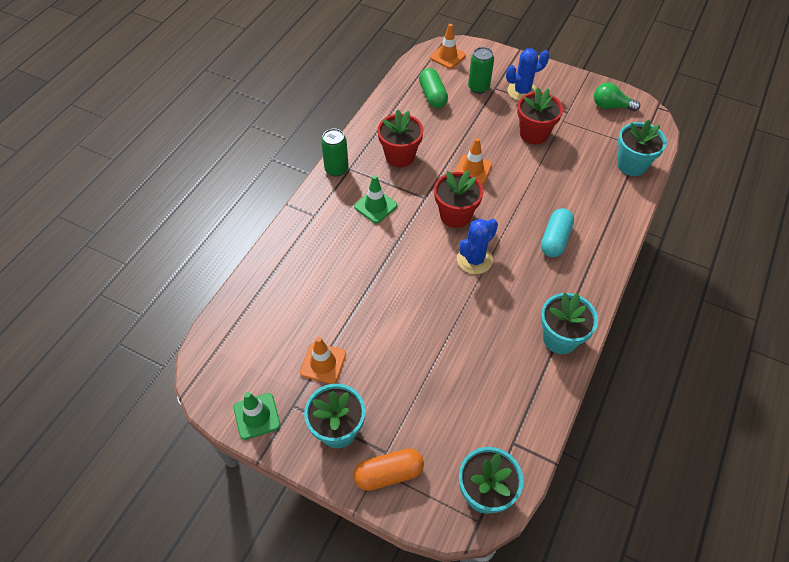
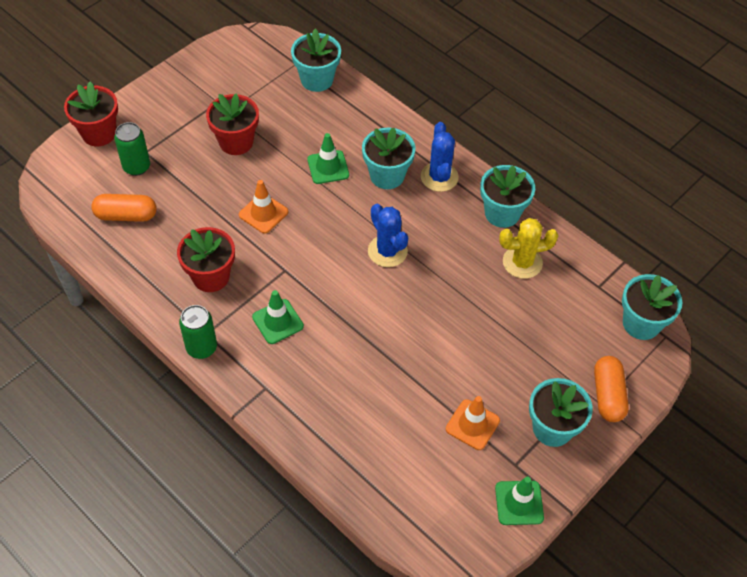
camera: 75 degrees left, 0 degrees up
(432, 95) = (126, 215): green capsule -> orange capsule
(447, 56) = (65, 179): orange traffic cone -> none
(455, 215) = (322, 249): red flower pot -> red flower pot (99, 133)
(511, 367) = (522, 262): none -> yellow cactus
(522, 91) = (165, 129): blue cactus -> blue cactus (439, 177)
(541, 197) = (328, 167): none -> green traffic cone
(555, 239) = (387, 175): turquoise capsule -> turquoise flower pot
(610, 106) = (228, 63): green light bulb -> none

